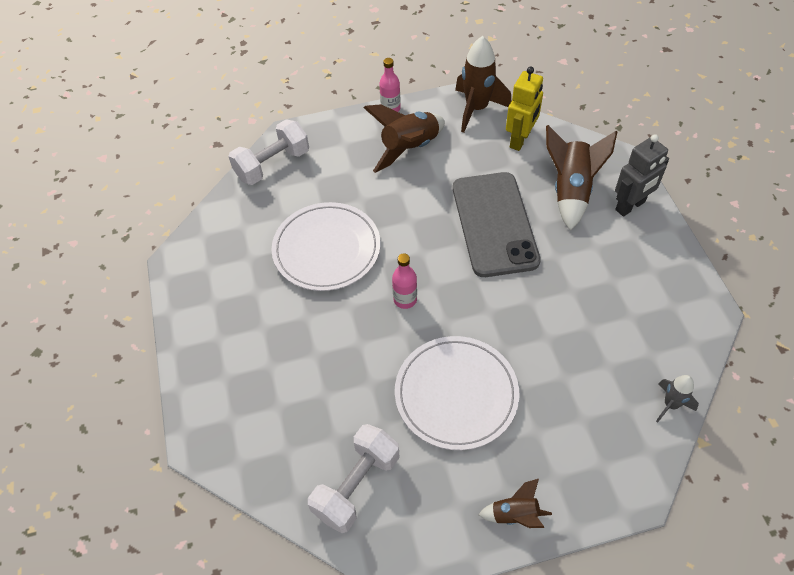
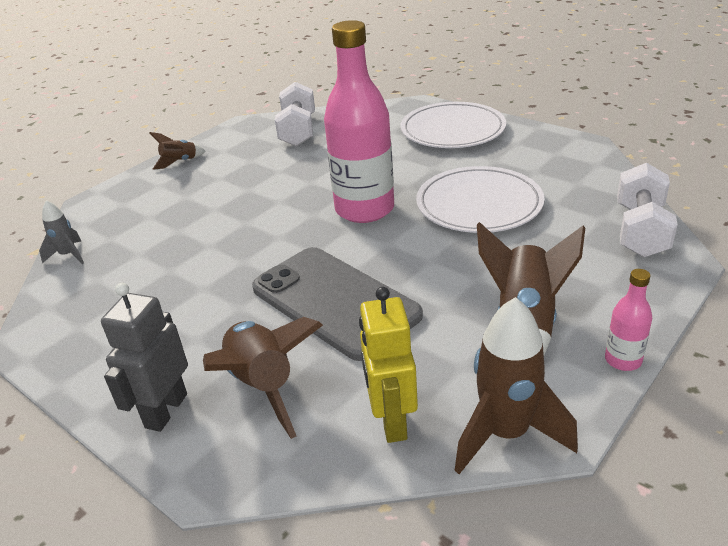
camera: 145 degrees right, 20 degrees down
(405, 300) = (364, 209): pink bottle -> pink bottle, size x2.33
(456, 394) = (265, 186): white plate -> white plate (452, 130)

